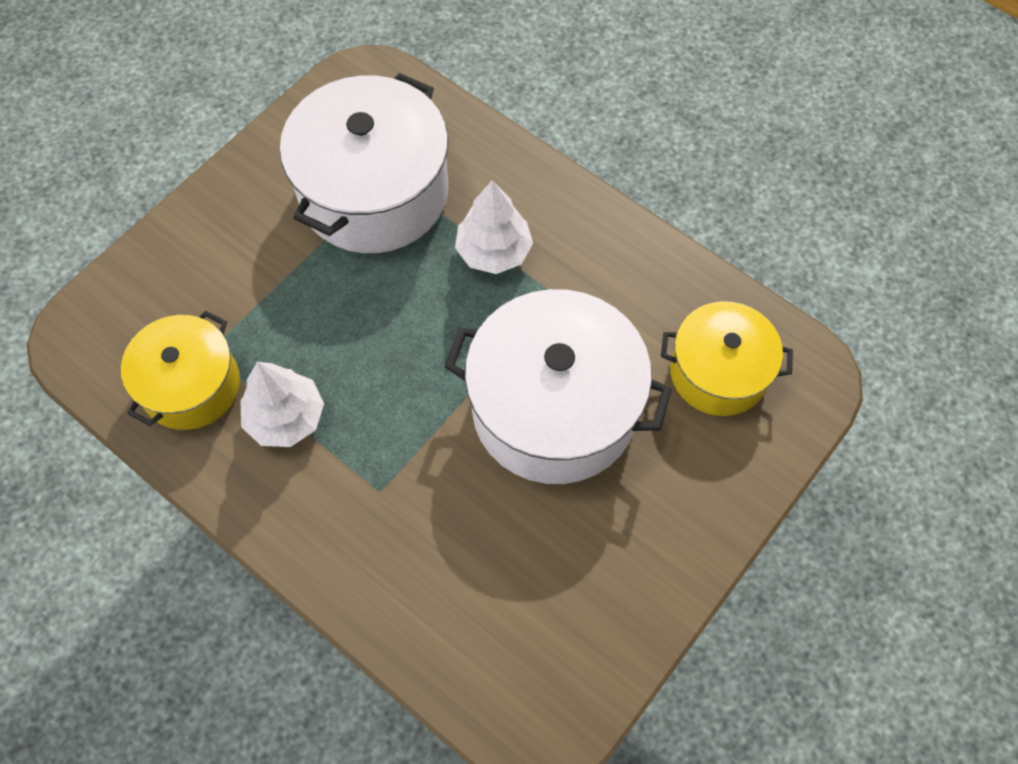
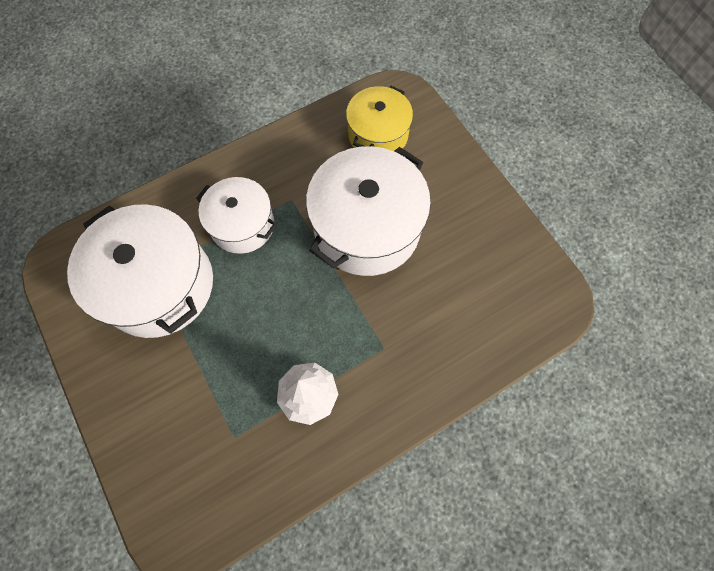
camera: 70 degrees left, 5 degrees up
(191, 386) = (256, 457): yellow pot -> none
(494, 251) = (242, 225): white tree -> white pot

